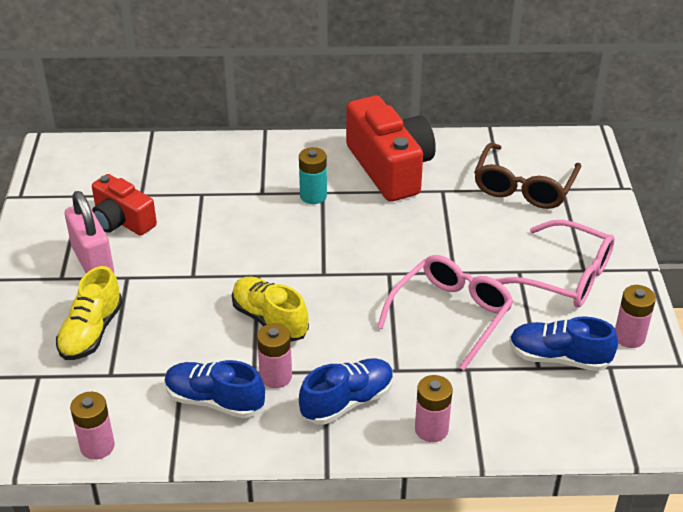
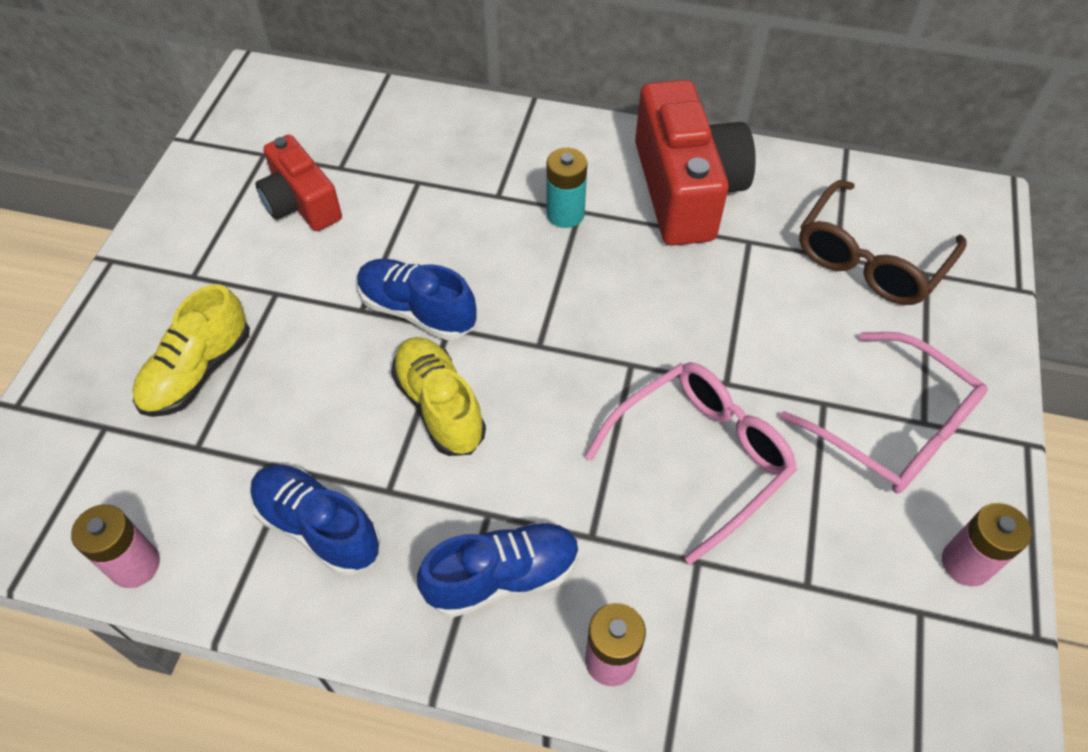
camera: 15 degrees right, 15 degrees up
(93, 262) = (241, 259): pink padlock -> none
(276, 376) = (416, 506): pink battery -> none
(559, 358) = (843, 575): blue shoe -> blue shoe (417, 311)

